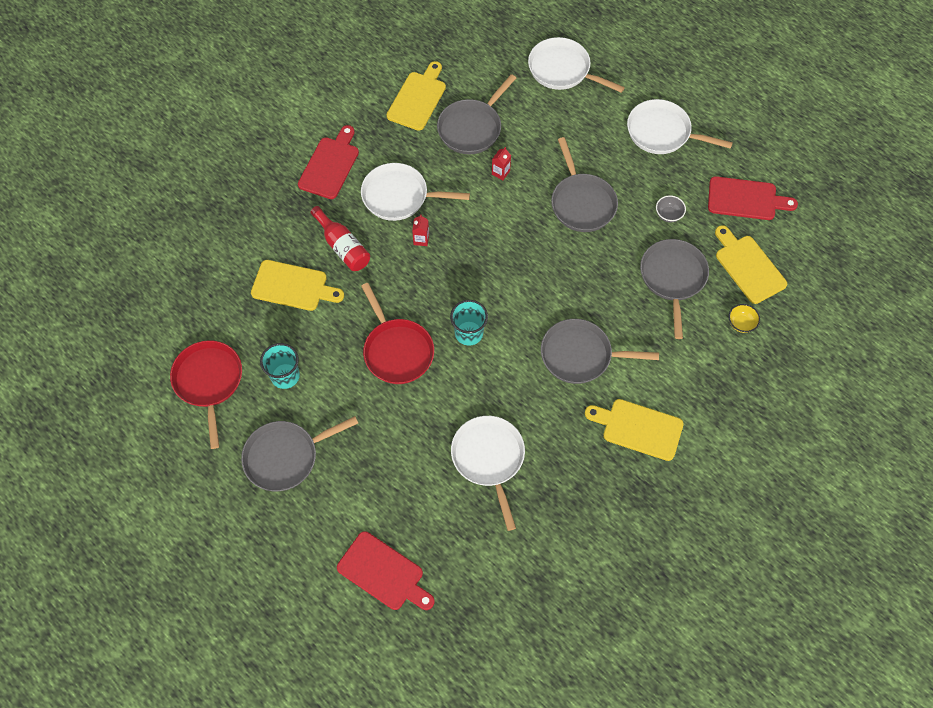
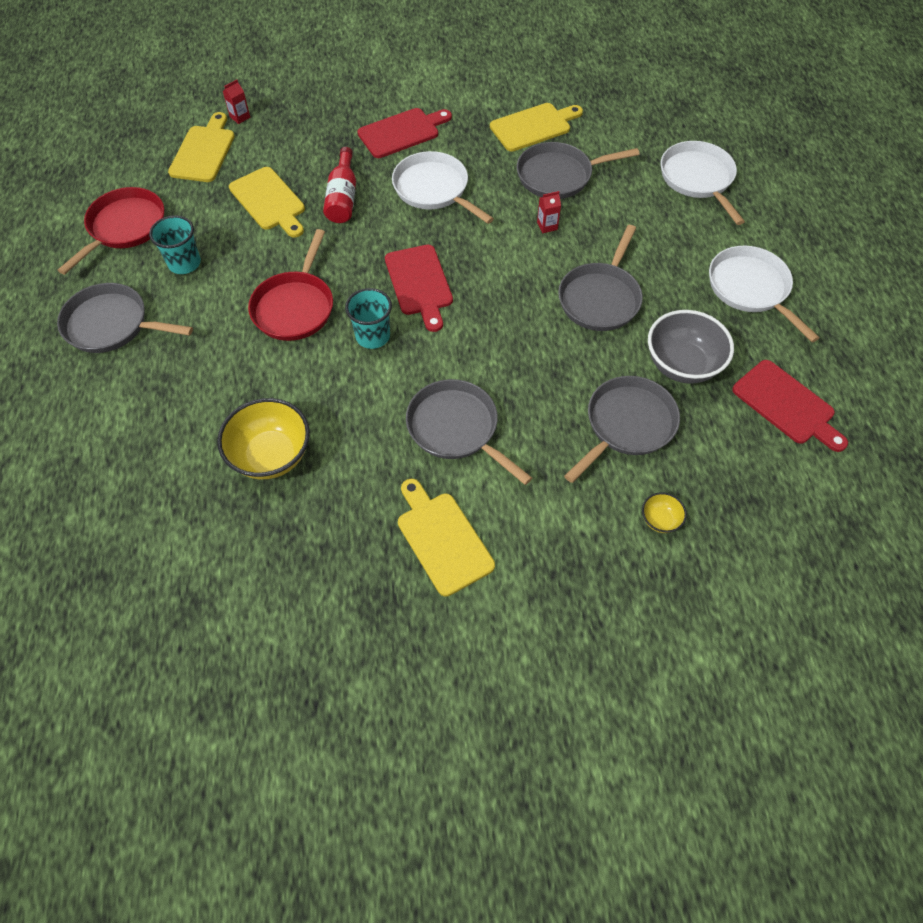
camera: 40 degrees right, 5 degrees down
(383, 573) = (74, 480): red cutting board -> red cutting board (419, 283)
(421, 239) = (415, 234): red carton -> red carton (240, 117)
(489, 459) = (271, 456): white pan -> yellow bowl
(668, 215) = (682, 365): grey bowl -> grey bowl, size x2.11
(748, 266) = (724, 470): yellow cutting board -> yellow cutting board (203, 151)

